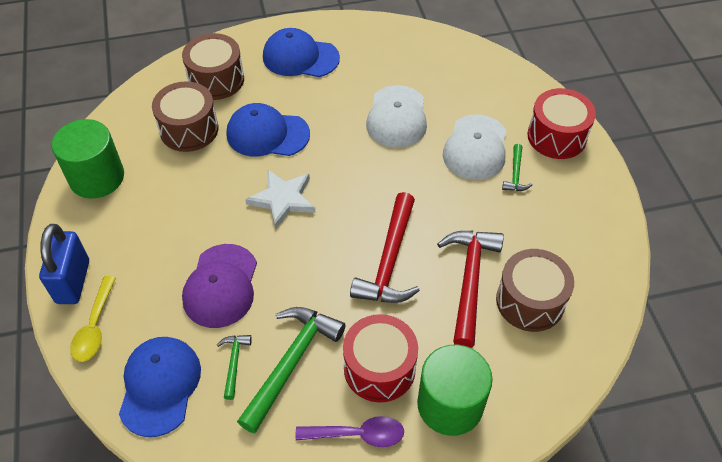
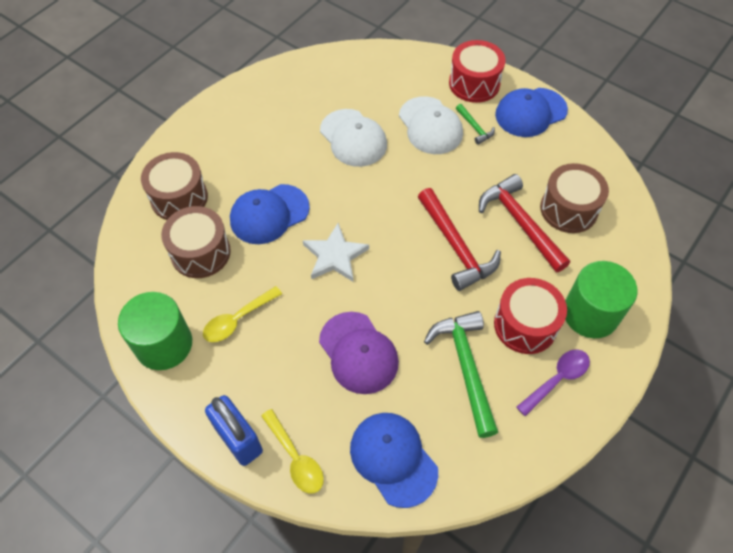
camera: 40 degrees left, 5 degrees up
(163, 196) = (238, 319): none -> yellow spoon
(234, 363) = (427, 399): green hammer -> none
(300, 57) = (230, 137): blue cap -> blue cap (530, 112)

